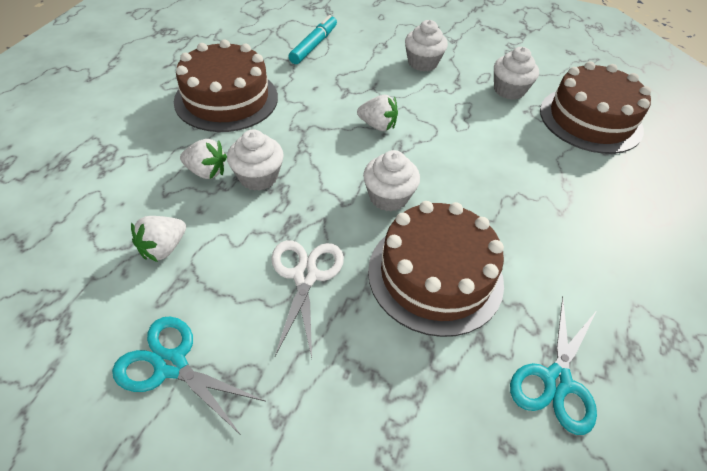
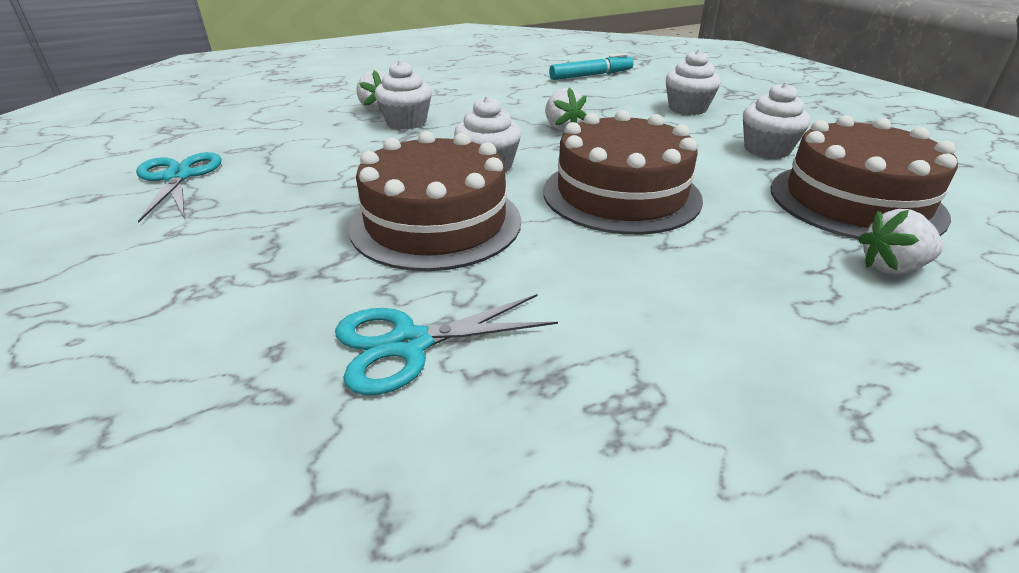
camera: 45 degrees right, 15 degrees down
(163, 248) = (281, 130): white strawberry -> white strawberry (892, 267)
(226, 99) = (461, 82): brown cake -> brown cake (621, 194)
(305, 276) = (336, 178): white scissors -> none

